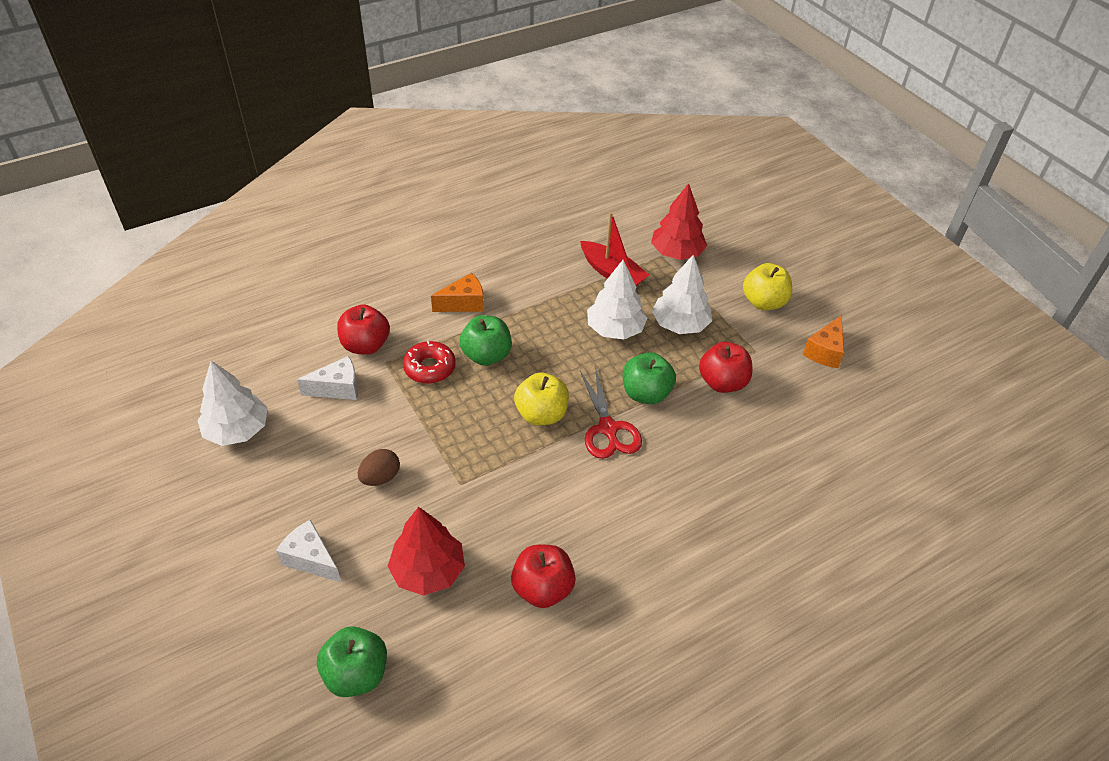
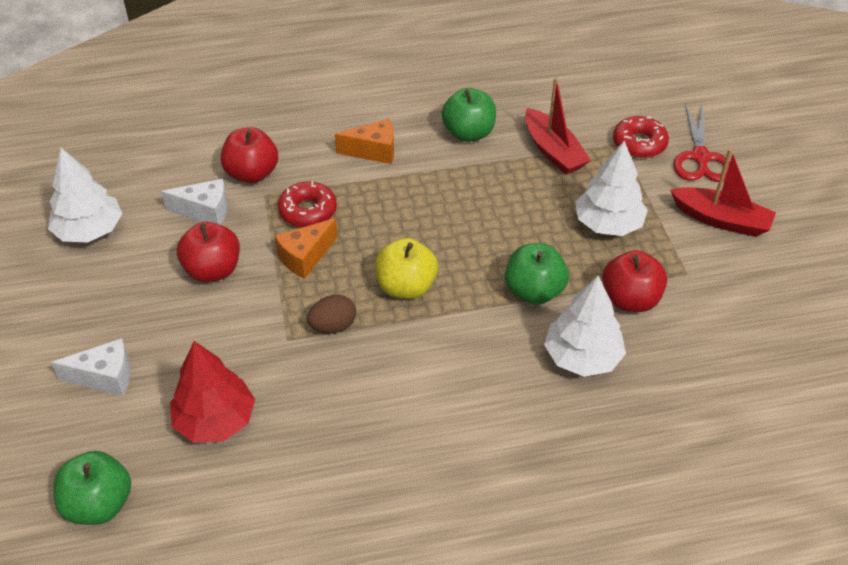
camera: 20 degrees right, 0 degrees up
(311, 559) = (105, 377): white cheese -> white cheese turned 120 degrees clockwise
(380, 477) = (208, 312): brown egg -> brown egg (333, 326)
(486, 355) = (374, 211): green apple -> green apple (468, 133)
(542, 588) = (326, 472): red apple -> red apple (213, 270)
(608, 428) = (474, 320): red scissors -> red scissors (700, 157)
(615, 329) = (529, 213): white tree -> white tree (582, 357)
(676, 253) = (639, 143): red tree -> red donut
(763, 302) = (721, 220): yellow apple -> red boat
(824, 351) = (773, 292): orange cheese -> orange cheese (305, 257)

